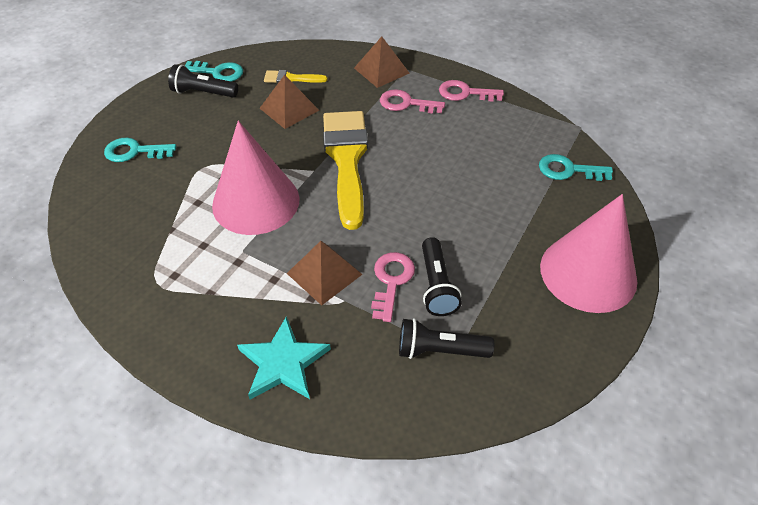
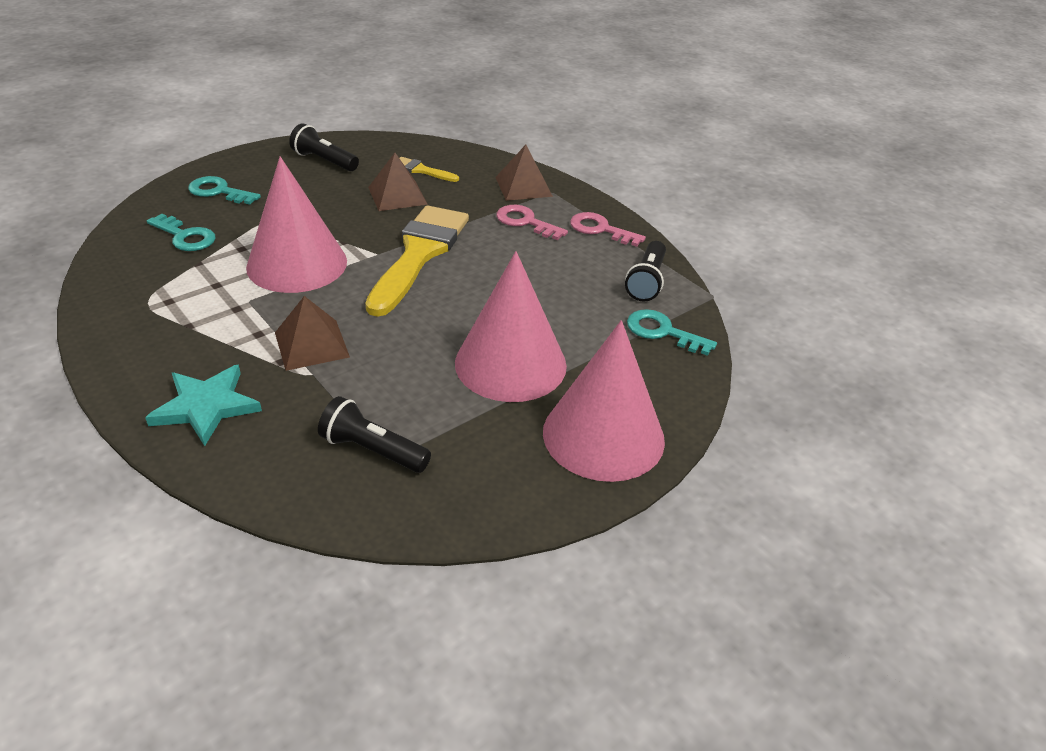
camera: 20 degrees right, 10 degrees down
(218, 72) = (353, 148): turquoise key -> turquoise key (185, 236)
(391, 281) = (374, 372): pink key -> none
(436, 286) = (419, 392): black flashlight -> black flashlight (646, 282)
(484, 236) = (510, 364): none -> pink cone

